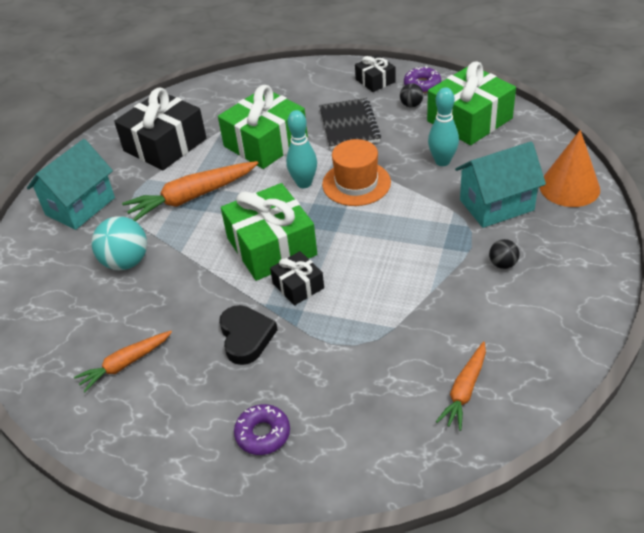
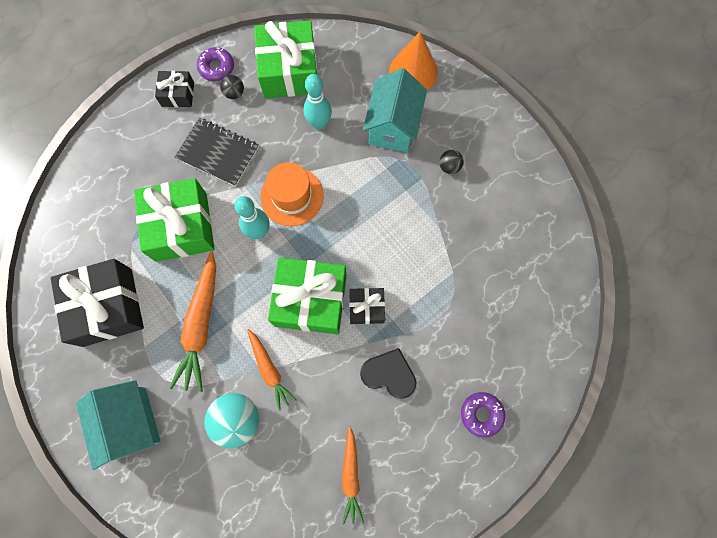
camera: 60 degrees left, 30 degrees up
(464, 390) = (532, 269): orange carrot -> orange carrot (269, 369)

